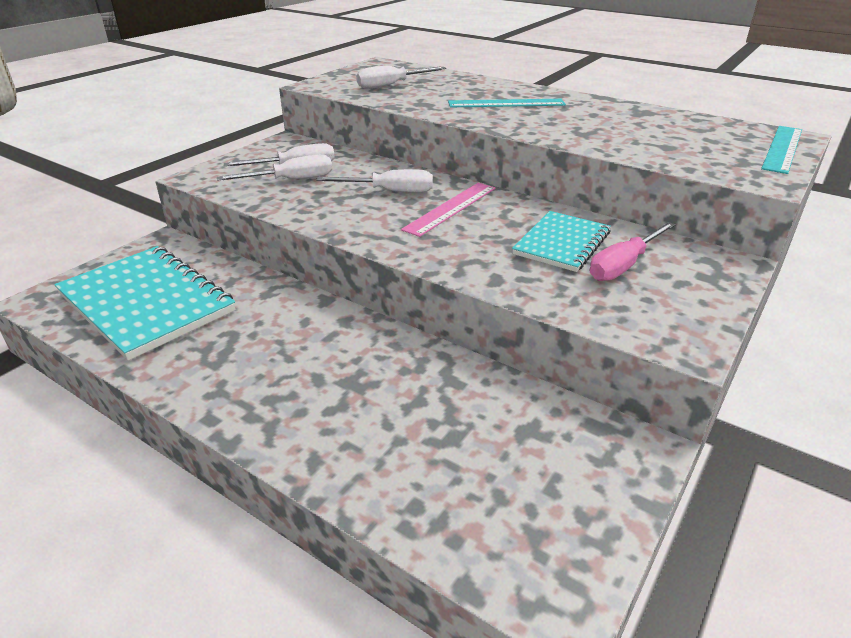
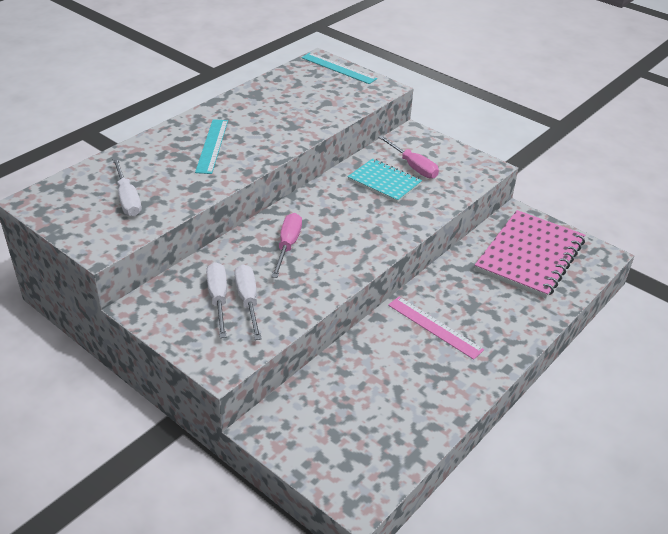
camera: 85 degrees left, 5 degrees up
(146, 303) = (371, 421): turquoise notebook -> none
(390, 191) = (287, 245): white screwdriver -> pink screwdriver
(451, 208) = (325, 219): pink ruler -> pink ruler (434, 327)
(508, 461) = (530, 256): none -> pink notebook

